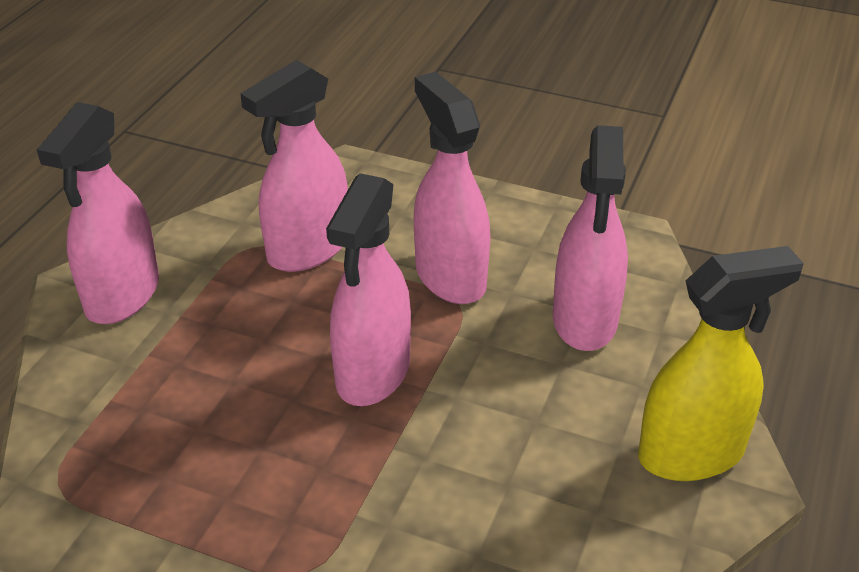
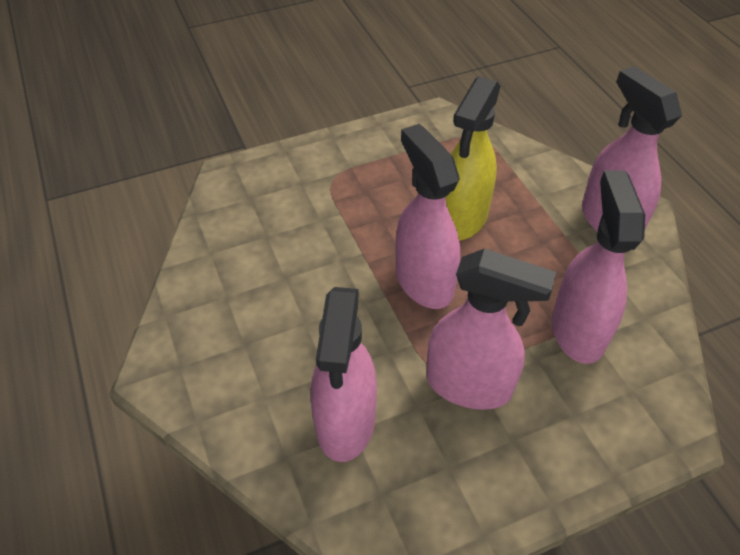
camera: 135 degrees right, 10 degrees up
(585, 320) = (345, 422): pink spray bottle -> pink spray bottle turned 135 degrees counterclockwise
(692, 453) = (196, 370): yellow spray bottle -> yellow spray bottle (462, 218)

